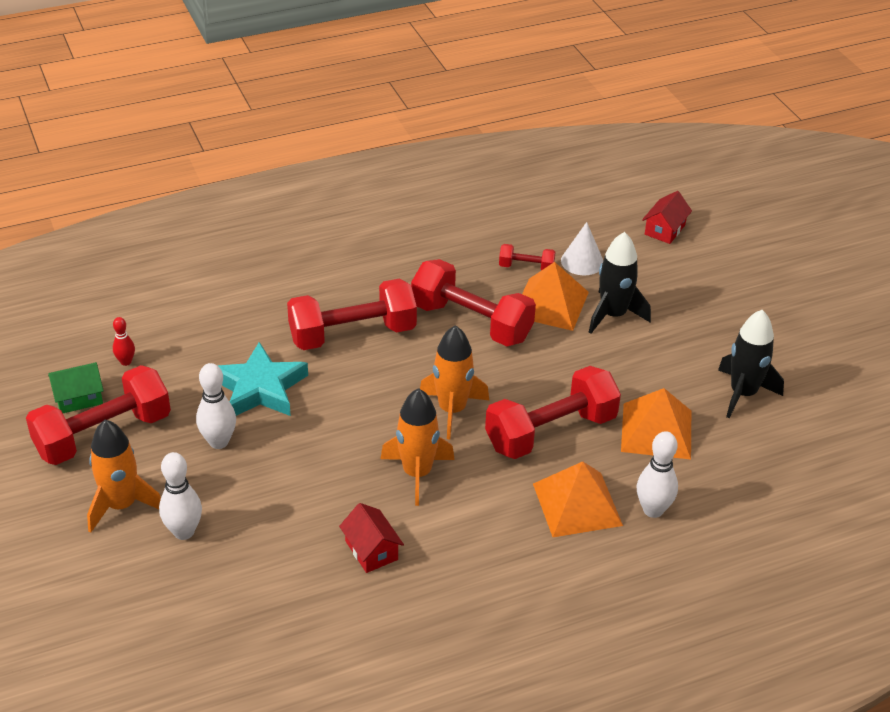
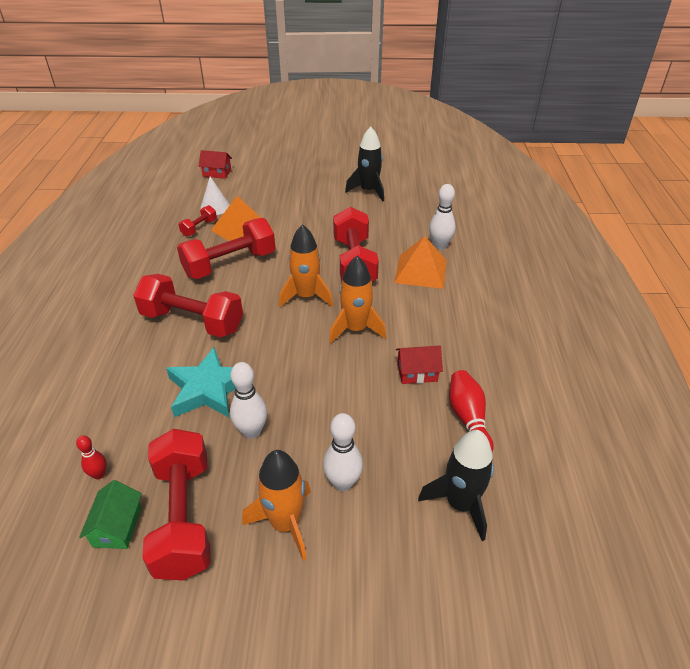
camera: 65 degrees left, 0 degrees up
(317, 615) = (468, 419): none -> red bowling pin
(352, 334) = (192, 321): red dumbbell -> red dumbbell turned 75 degrees counterclockwise
(613, 315) = (272, 211): black rocket -> black rocket (460, 504)
(656, 431) = (378, 226): orange pyramid -> none
(664, 230) = (217, 173): red house -> red house turned 45 degrees counterclockwise

